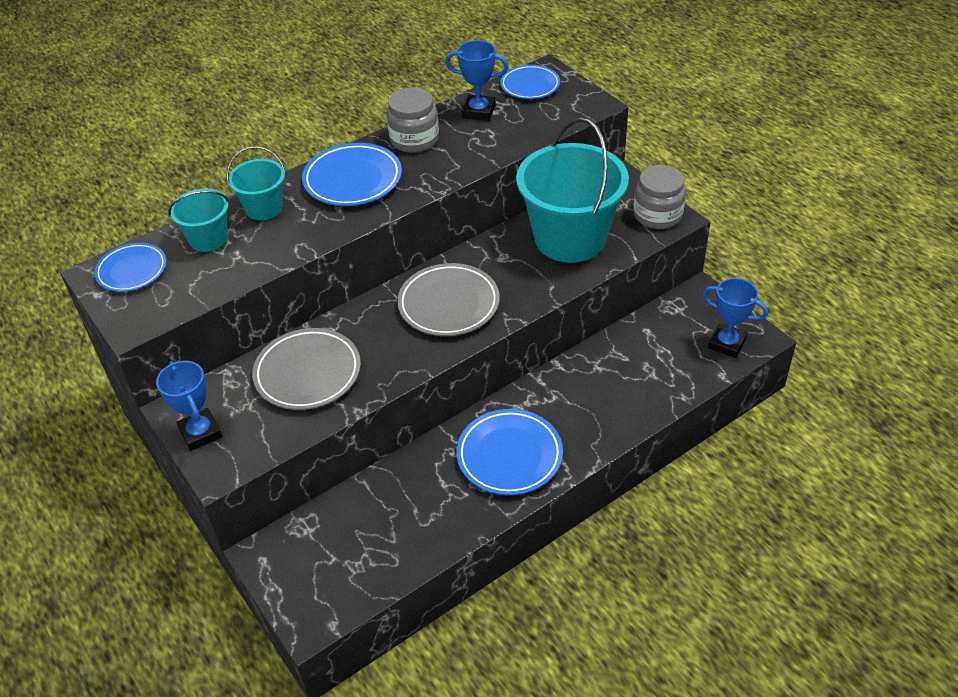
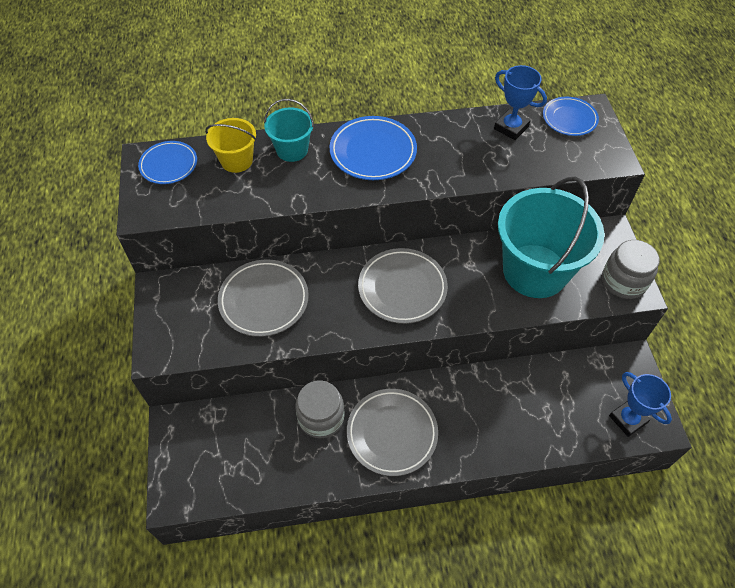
camera: 25 degrees right, 10 degrees up
(200, 433) = (163, 315): blue trophy -> none
(208, 239) = (236, 160): turquoise bucket -> yellow bucket
(414, 139) = (443, 134): grey jar -> grey jar (321, 417)
(509, 455) = (392, 433): blue plate -> grey plate

